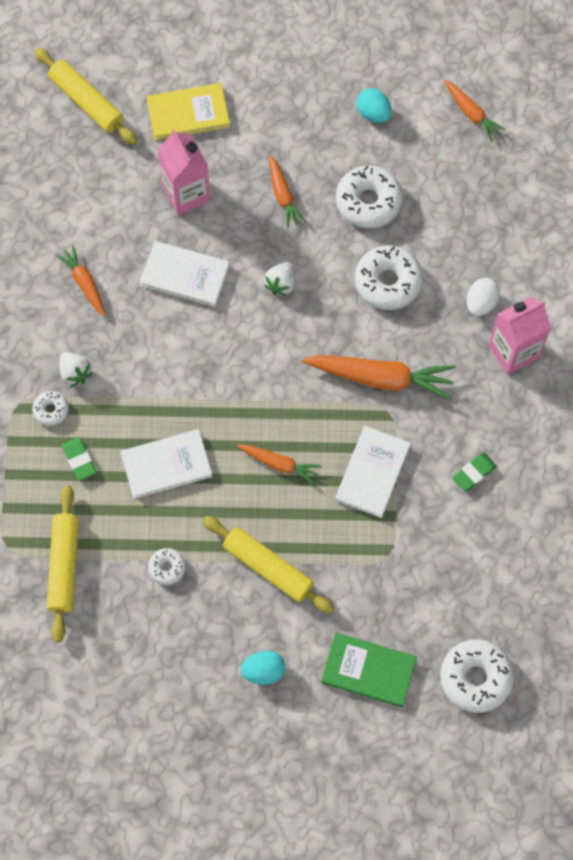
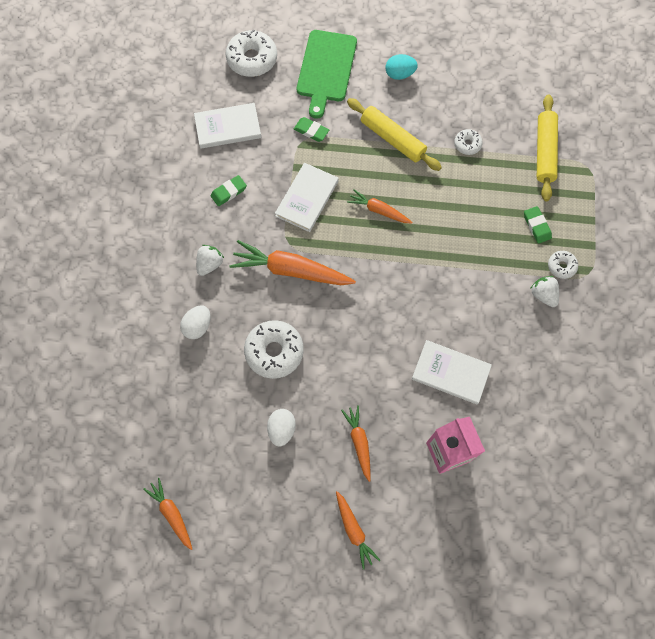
camera: 175 degrees left, 0 degrees up
(84, 283) = (539, 372): orange carrot -> orange carrot (354, 530)
(86, 102) = (545, 561): yellow rolling pin -> none
(166, 465) = (467, 217): white book -> white book (228, 127)
(188, 113) = (445, 538): yellow book -> none
(281, 284) = (367, 358): white strawberry -> white strawberry (210, 264)
(368, 201) = (282, 429): white donut -> white egg
(368, 670) = (326, 69): green book -> green cutting board
(373, 113) = (265, 522): turquoise egg -> none
(378, 570) = (311, 131): none -> green eraser
(513, 351) = (178, 283): pink carton -> none

